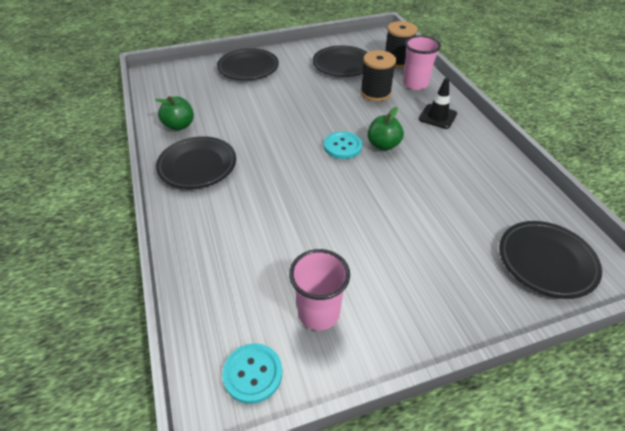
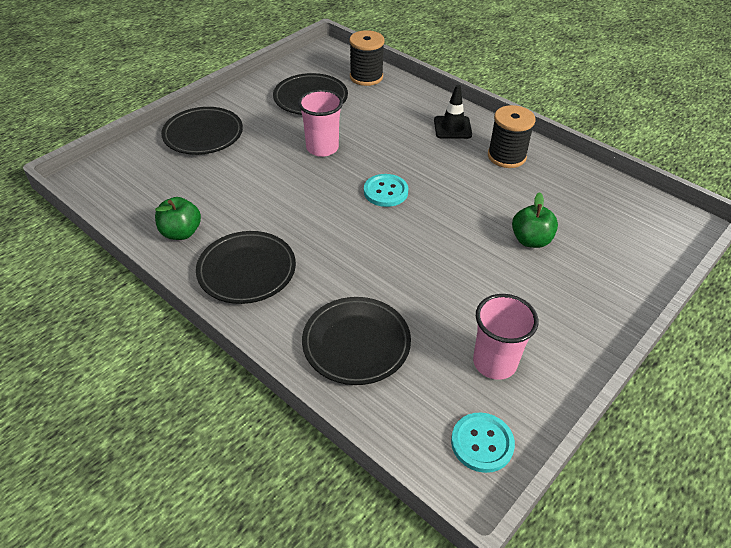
camera: 30 degrees left, 0 degrees up
(375, 93) = (372, 121): black spool -> black spool (506, 156)
(383, 145) = (424, 176): green apple -> green apple (531, 240)
(415, 84) = (404, 98): pink cup -> pink cup (322, 148)
(546, 261) = (638, 234): black plate -> black plate (356, 343)

